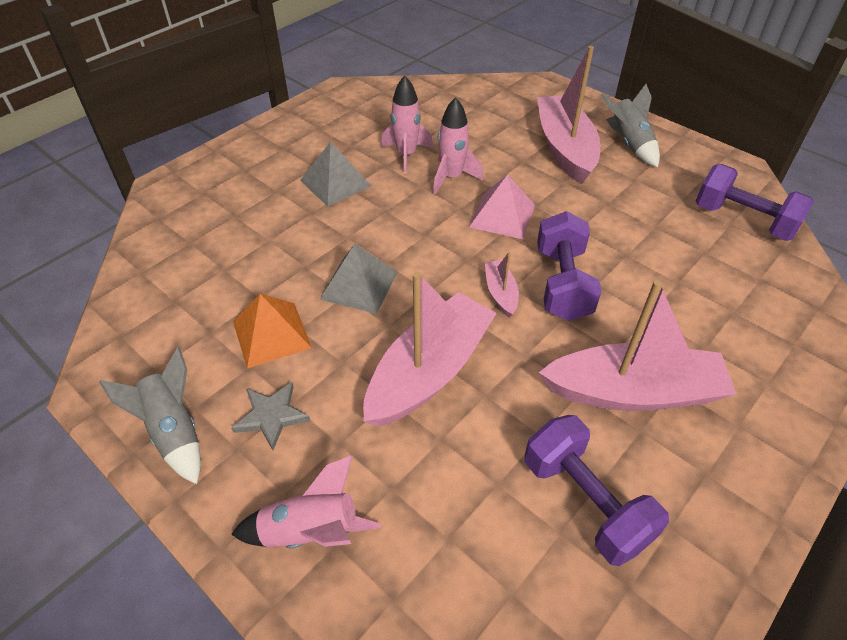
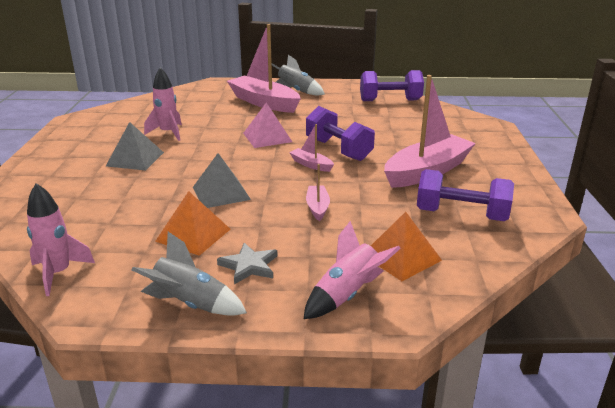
camera: 40 degrees left, 20 degrees down
(429, 371) = (317, 207): pink boat -> pink boat, size x0.45
(429, 519) = (401, 257): none -> orange pyramid
(452, 178) = (213, 133): pink rocket -> pink rocket (58, 273)

